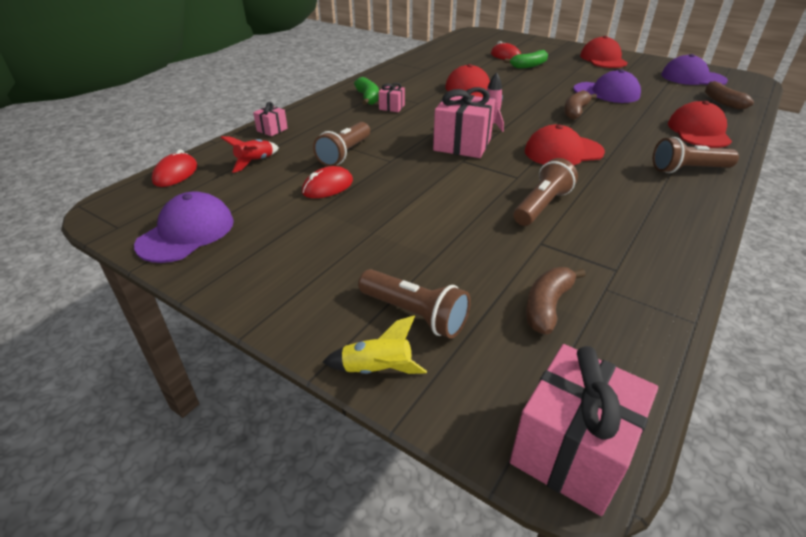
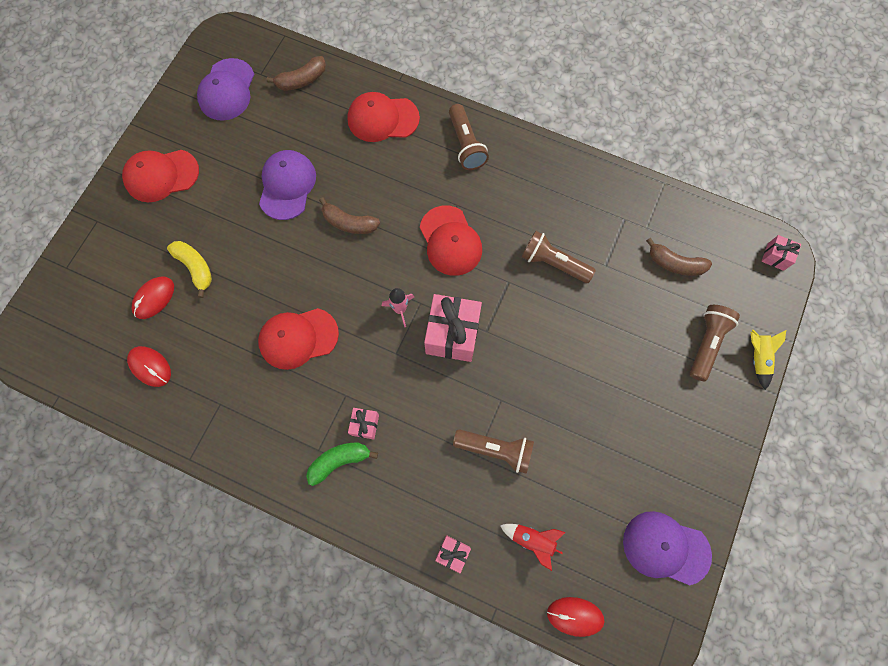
camera: 100 degrees left, 35 degrees up
(327, 187) = (564, 448): red mouse -> red mouse (150, 366)
(529, 66) = (195, 267): green banana -> yellow banana
(572, 450) = (775, 257): pink gift -> pink gift, size x0.49

